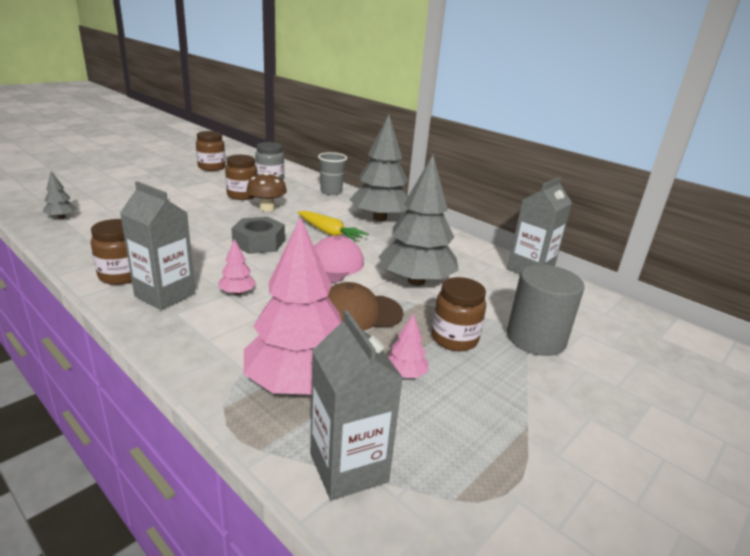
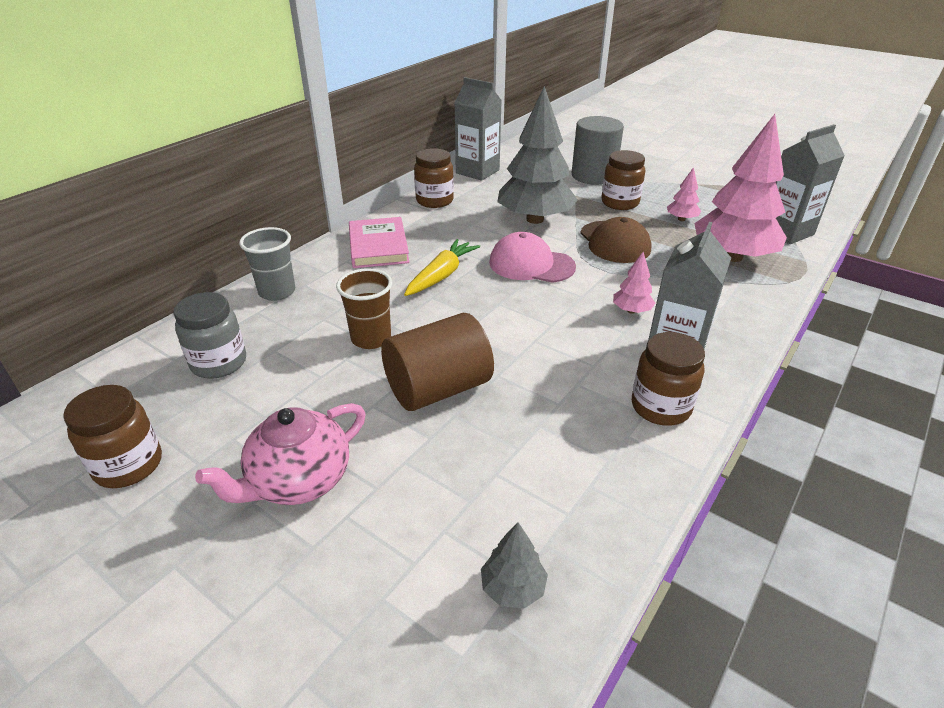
camera: 95 degrees left, 10 degrees up
(171, 189) = (299, 481): none -> pink teapot
(206, 219) = (438, 388): none -> brown cylinder
(242, 195) = (316, 376): brown jar -> brown jar (434, 201)
(259, 243) = (500, 321): grey nut -> none
(267, 208) = (371, 338): brown mushroom -> brown cup
(379, 218) = (378, 246): grey tree -> pink book

